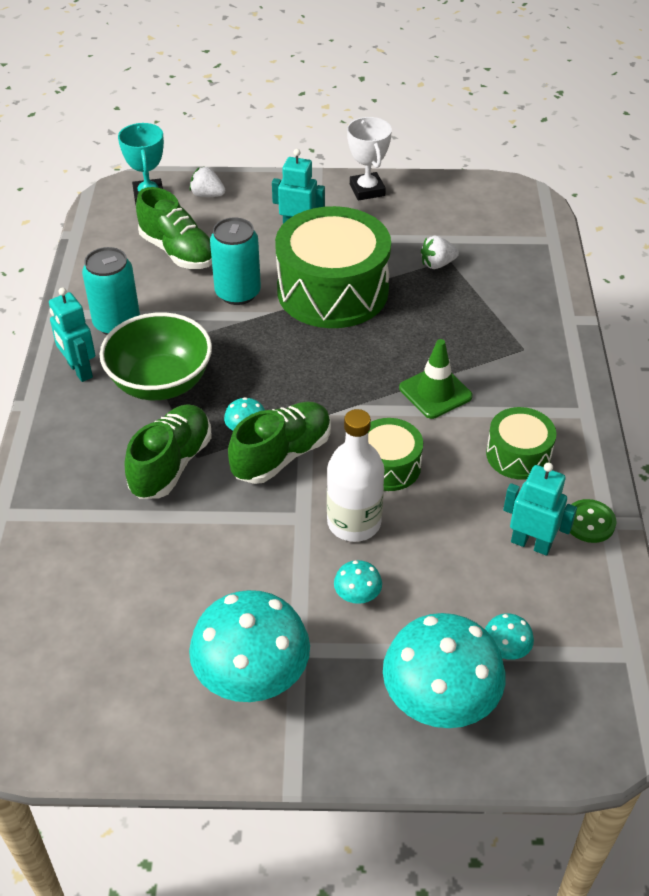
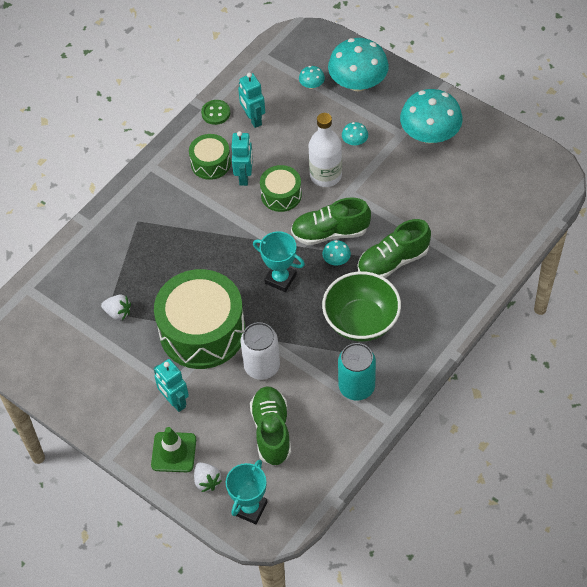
camera: 140 degrees left, 10 degrees up
(79, 370) = (403, 360): turquoise robot -> turquoise robot (244, 176)
(238, 293) = (262, 366): turquoise can -> white can
(296, 376) = (280, 279): none -> turquoise trophy
(367, 190) = (93, 412): white trophy -> none
(435, 392) = (214, 223): green traffic cone -> green traffic cone (174, 452)

